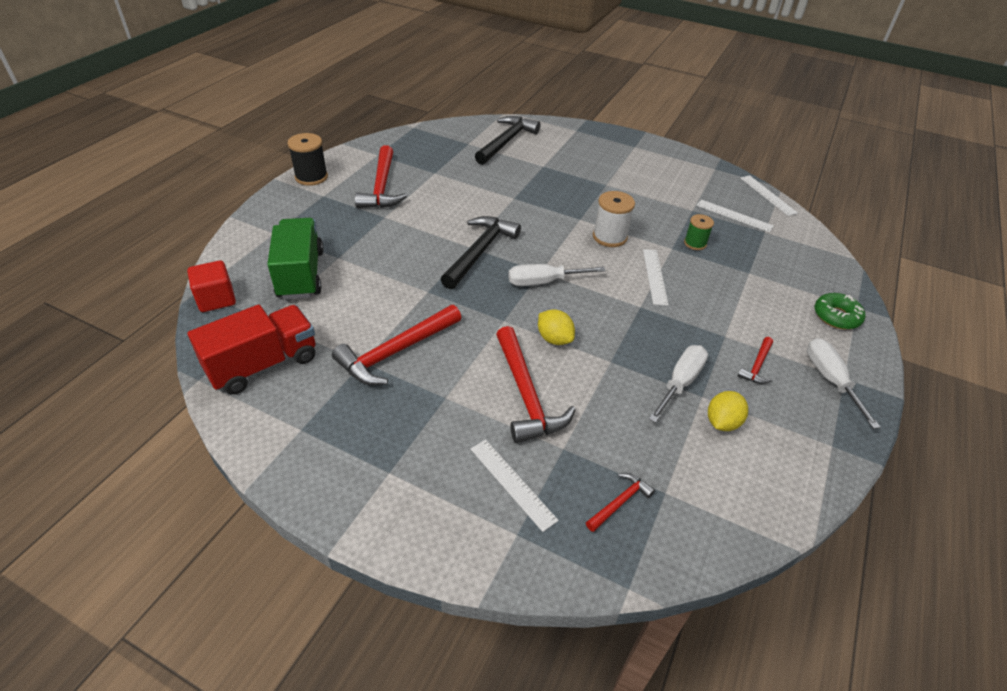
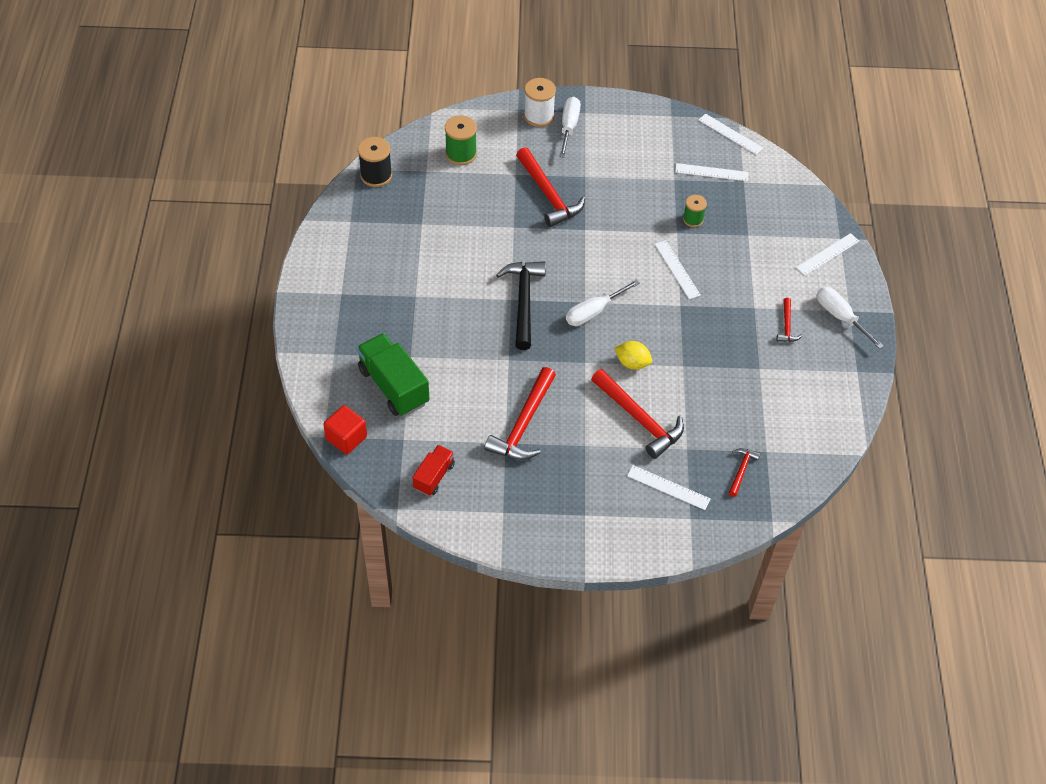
camera: 25 degrees left, 10 degrees up
(263, 364) = (434, 476): red truck -> red truck, size x0.57
(311, 177) = (311, 276): black spool -> black spool (376, 175)
(382, 187) = (386, 261): red hammer -> red hammer (548, 194)
(506, 142) = (461, 154): black hammer -> green spool
(609, 237) = (620, 240): white spool -> white spool (538, 116)
(680, 382) = (740, 363): white screwdriver -> white screwdriver (569, 127)
(722, 422) = (781, 384): yellow lemon -> none
(836, 316) = (827, 254): green donut -> white ruler

